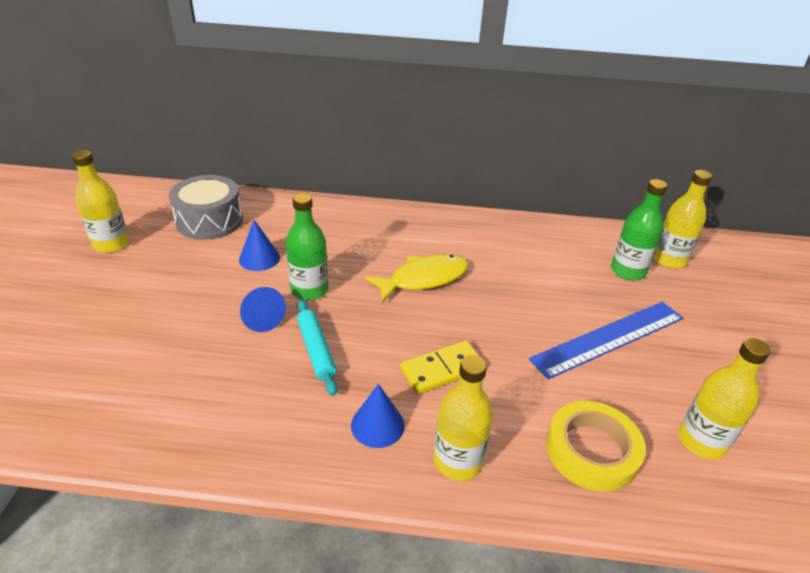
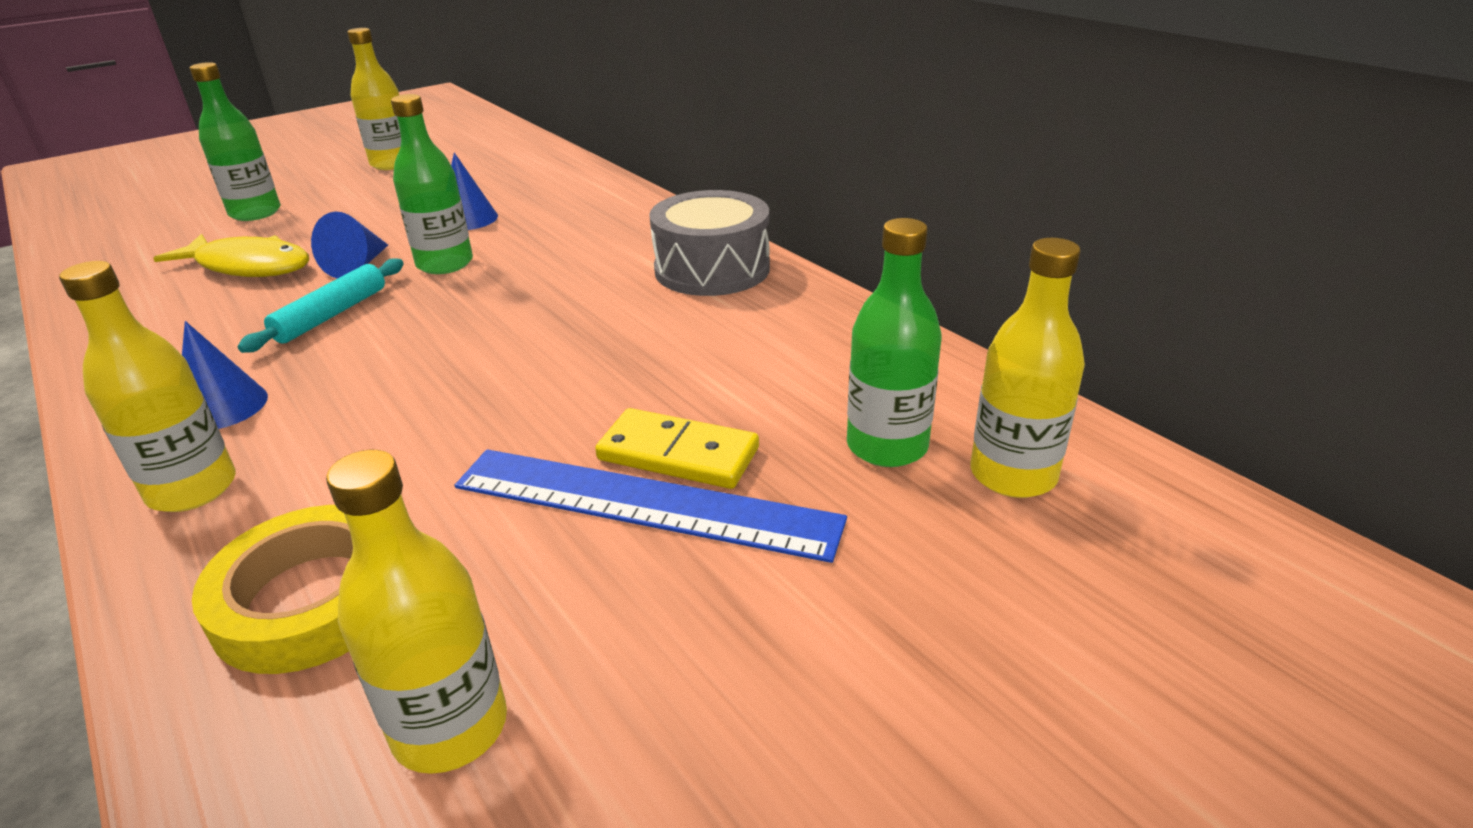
camera: 50 degrees right, 5 degrees down
(92, 324) = (255, 213): none -> green bottle
(209, 221) = (500, 173): grey drum -> grey drum (712, 269)
(424, 279) = (573, 308): yellow fish -> yellow fish (249, 266)
(442, 370) = (382, 400): yellow domino -> yellow domino (678, 454)

